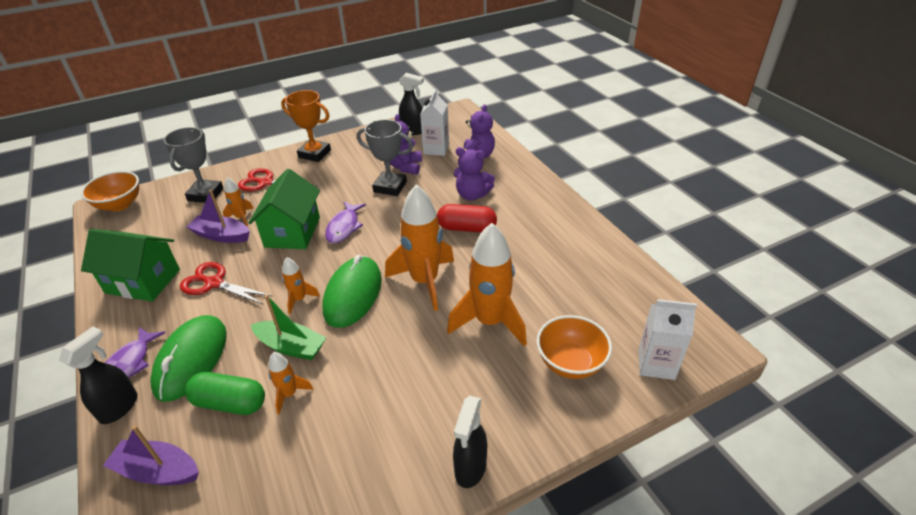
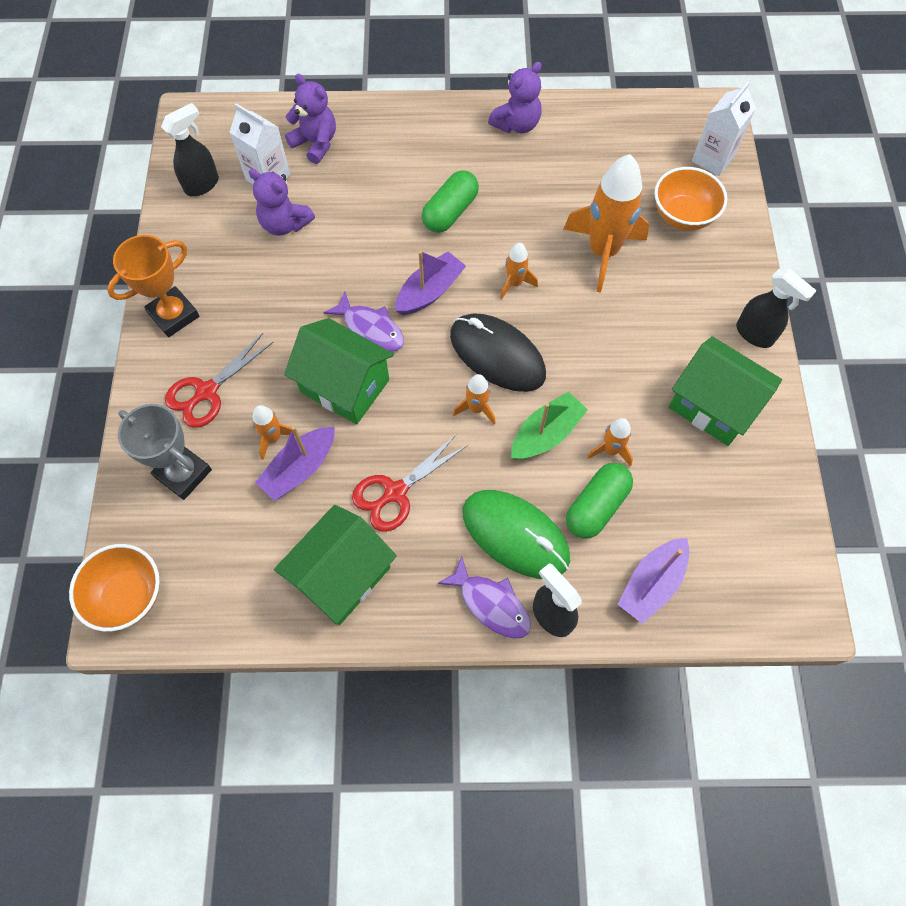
camera: 65 degrees left, 25 degrees up
(353, 294) = (497, 355): green mouse -> black mouse
(367, 458) = (712, 405): none -> green house
(390, 187) = (318, 255): grey trophy -> none
(390, 242) = (430, 291): none -> purple boat
(424, 281) = (514, 283): orange rocket -> orange rocket, size x0.48
(467, 228) = (450, 212): red capsule -> green capsule
(472, 195) = (393, 182): purple teddy bear -> purple teddy bear (516, 124)

